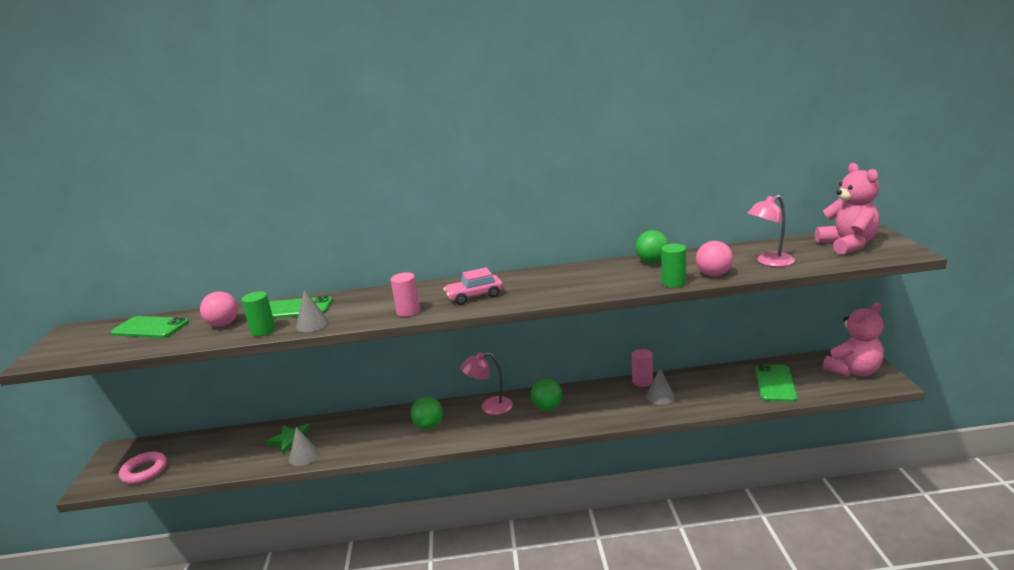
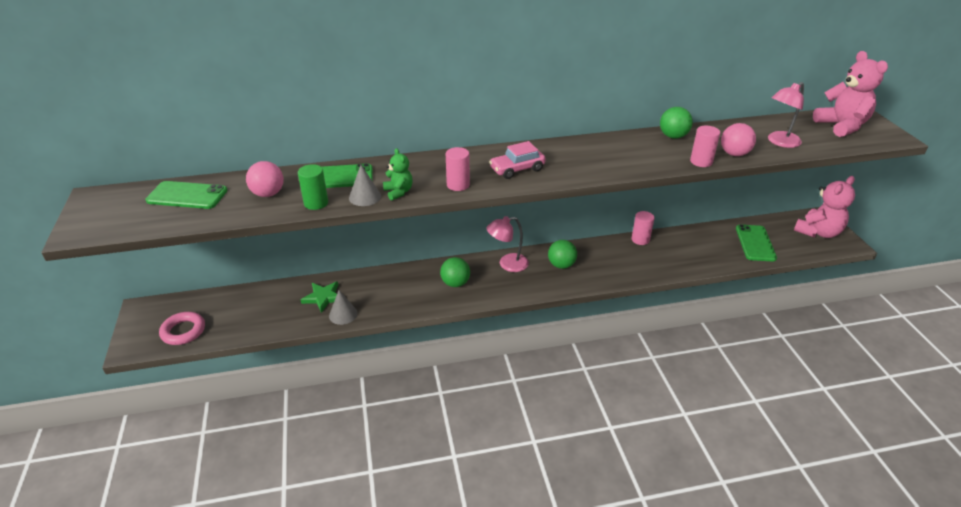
camera: 10 degrees left, 15 degrees up
(346, 319) = (398, 192): none -> green teddy bear
(660, 396) = (659, 255): grey cone -> none
(673, 283) = (701, 161): green cylinder -> pink cylinder

